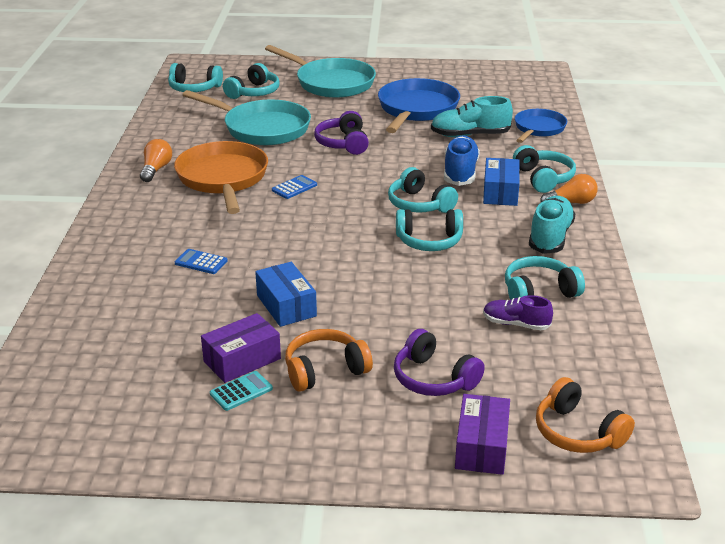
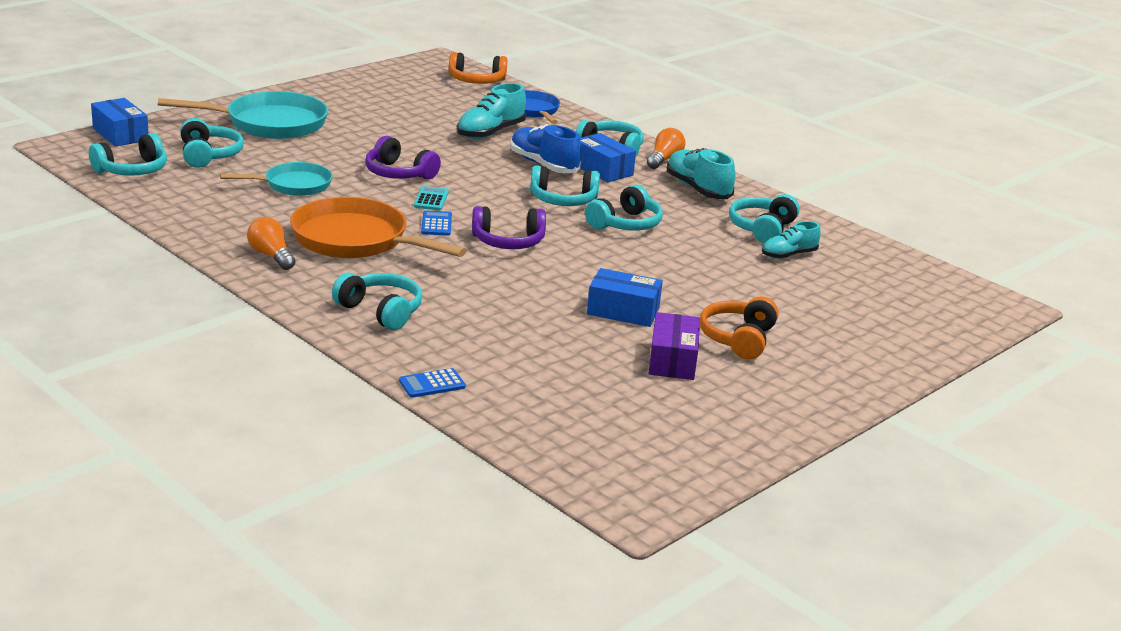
camera: 50 degrees left, 5 degrees down
(139, 232) = (381, 311): none -> turquoise headphones
(201, 262) = (489, 311): blue calculator -> blue calculator (432, 384)
(233, 64) = (120, 134): none -> blue box
(241, 391) = (716, 379): turquoise calculator -> turquoise calculator (431, 199)
(262, 128) = (293, 185): turquoise pan -> turquoise pan, size x0.61
(416, 109) = (401, 124): blue pan -> none
(433, 379) = (810, 311): purple headphones -> purple headphones (508, 242)
(481, 446) = (911, 334): purple box -> none
(516, 324) = (789, 255): purple shoe -> turquoise shoe
(577, 432) = (939, 301): orange headphones -> orange headphones (476, 81)

